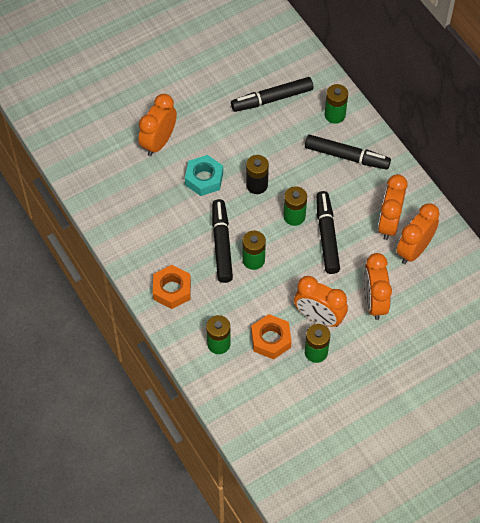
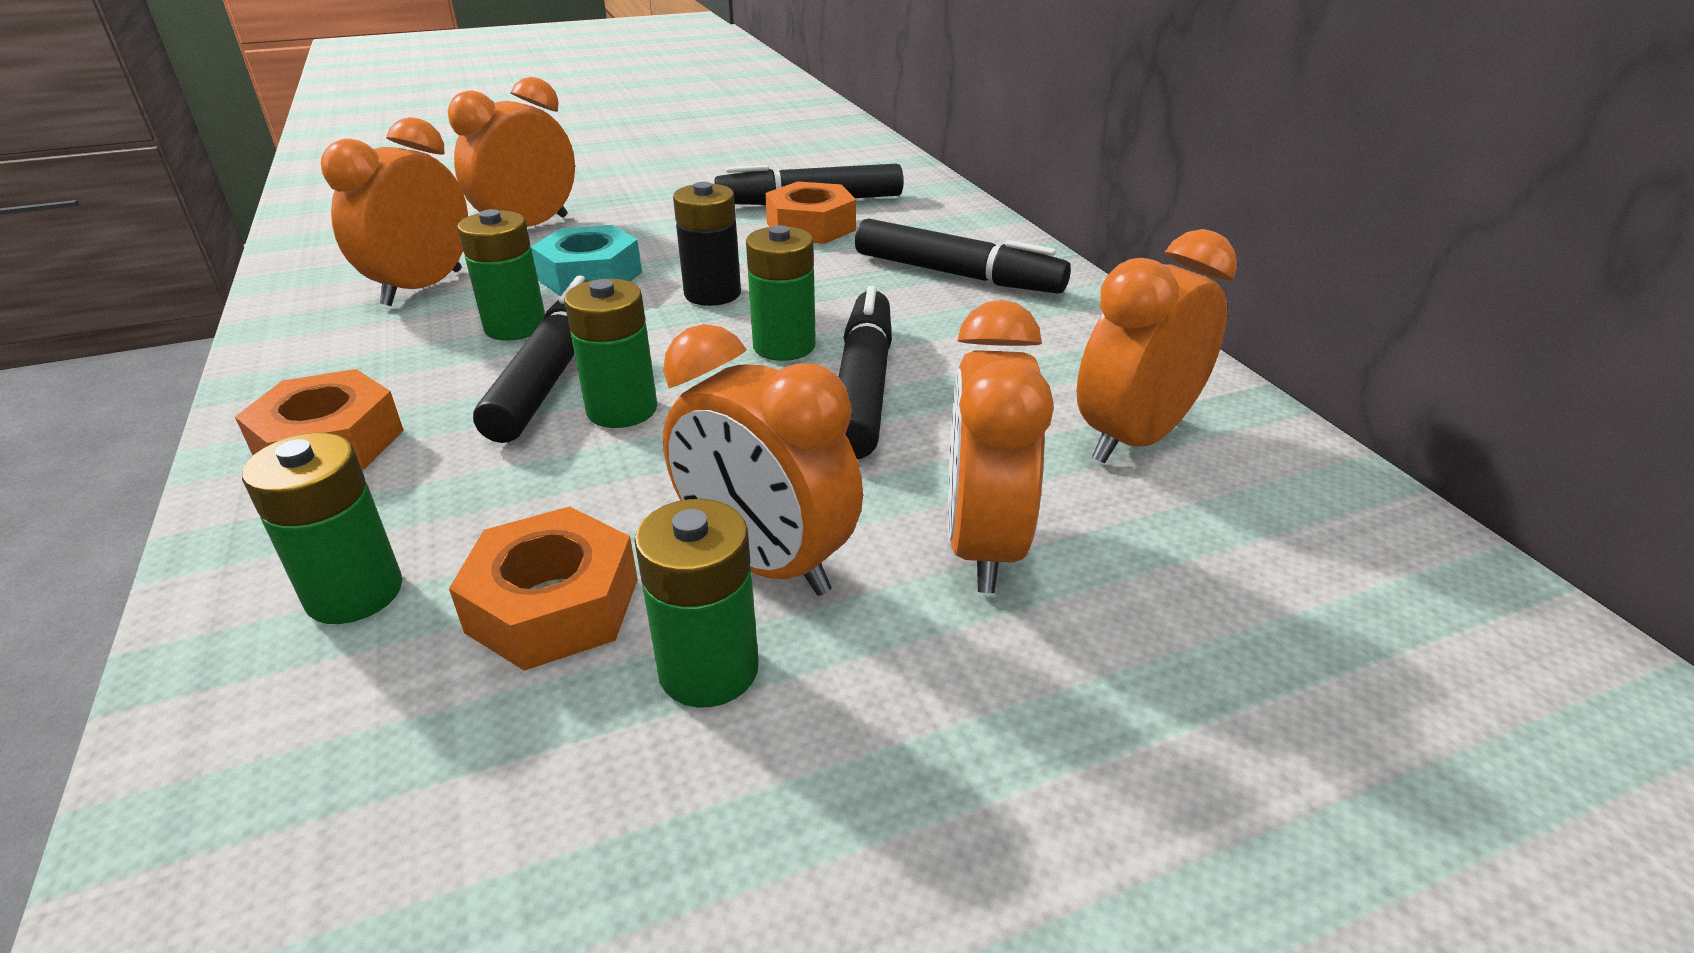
camera: 10 degrees right, 25 degrees down
(279, 124) = (810, 227): none -> orange nut
(335, 115) = (943, 226): green battery -> green battery (515, 327)
(389, 223) = (1055, 382): orange clock -> orange clock (423, 288)

